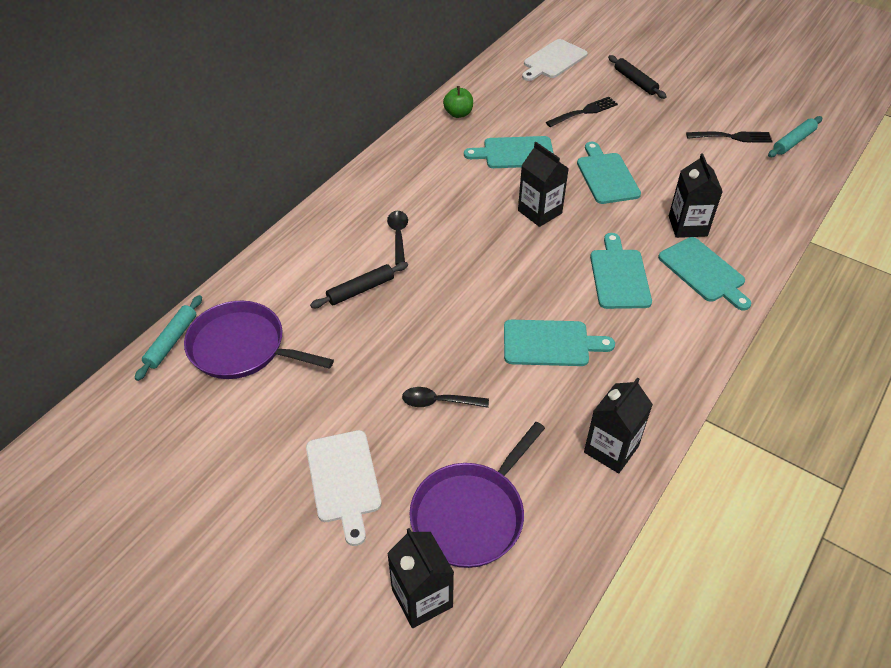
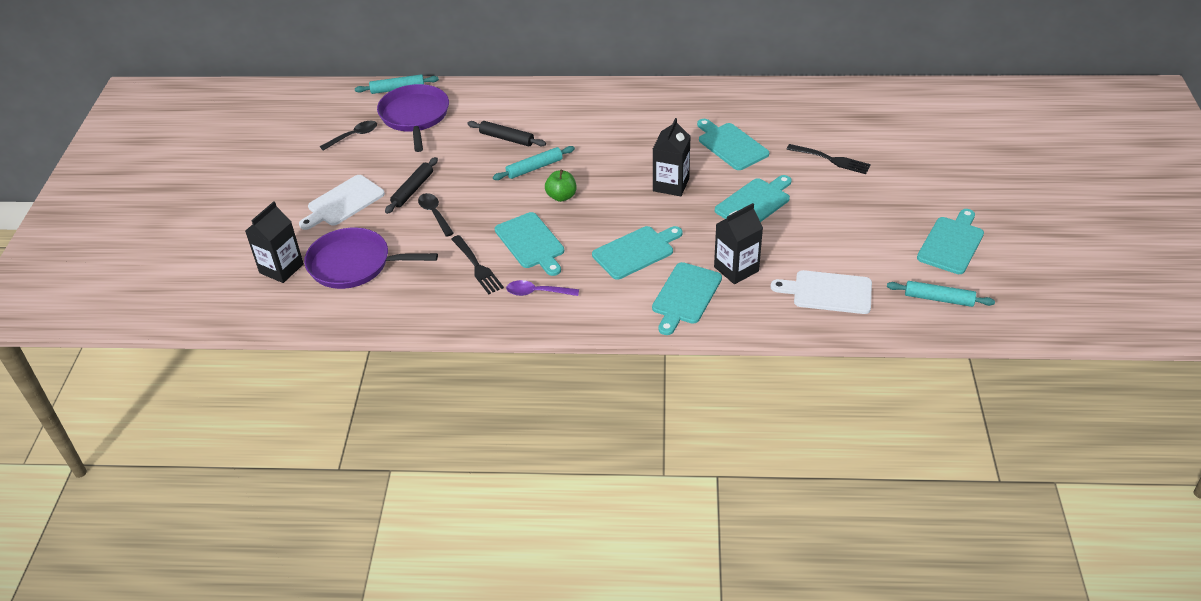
camera: 60 degrees right, 5 degrees down
(398, 236) = (576, 131): black spoon -> black spoon (353, 136)
(430, 290) = (534, 168): none -> turquoise rolling pin
(458, 114) = (749, 98): green apple -> green apple (561, 196)
(553, 60) = (888, 115): white cutting board -> white cutting board (828, 292)
(611, 449) = (454, 307): black carton -> none
(632, 371) = (537, 292): none -> purple spoon
(635, 81) = (915, 172): black rolling pin -> black rolling pin (413, 189)
(733, 106) = (951, 243): none -> turquoise cutting board
(733, 137) = (899, 257): black fork -> black fork (477, 267)

